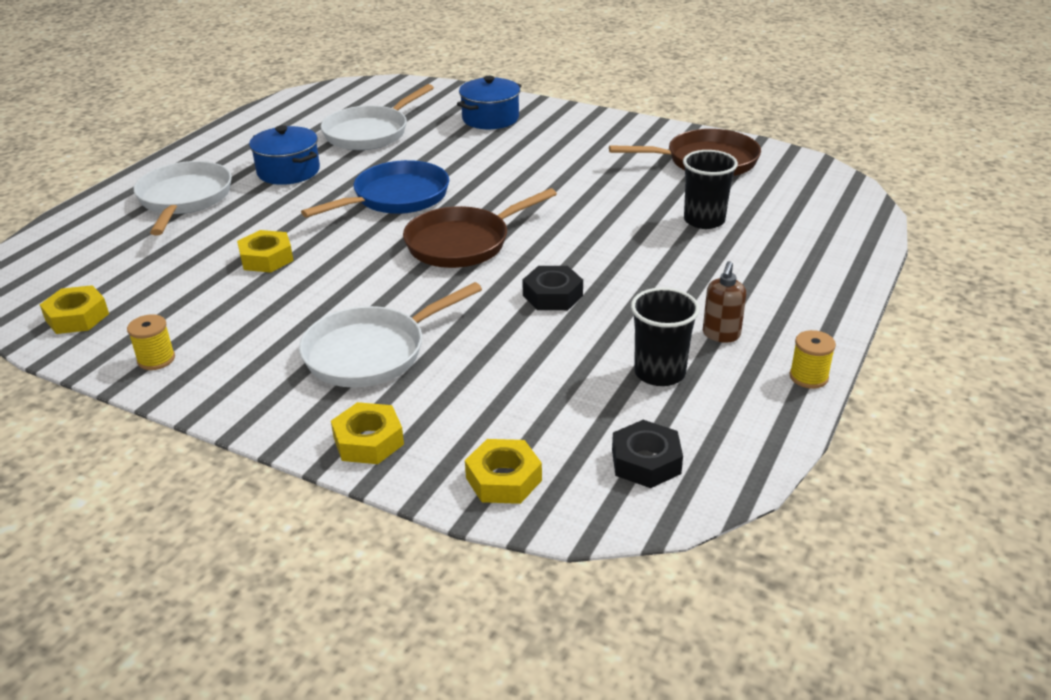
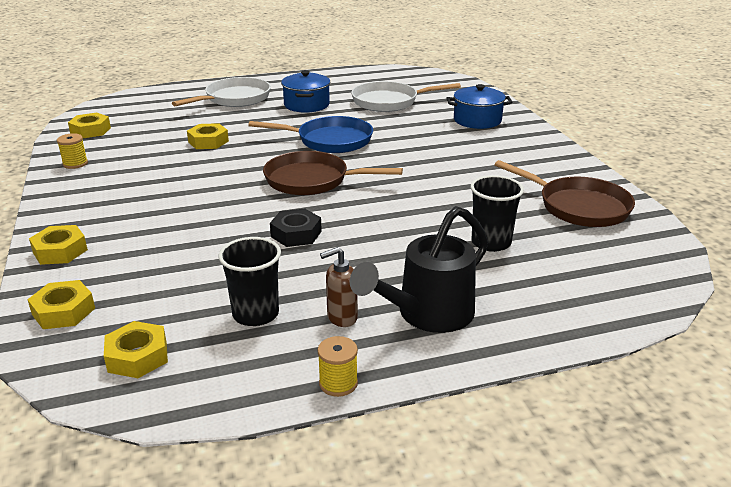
camera: 45 degrees right, 5 degrees down
(372, 352) = (152, 210): white pan -> none
(646, 461) = (137, 356): black nut -> yellow nut
(767, 296) = (427, 314): none -> black watering can

